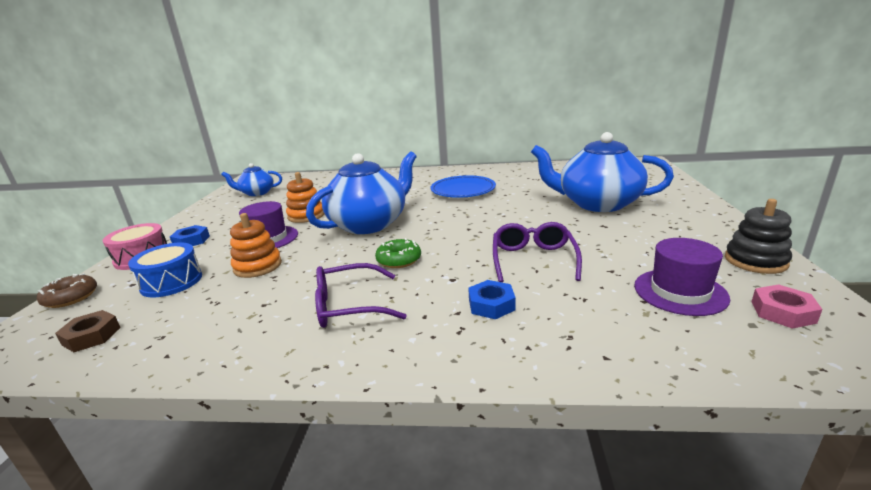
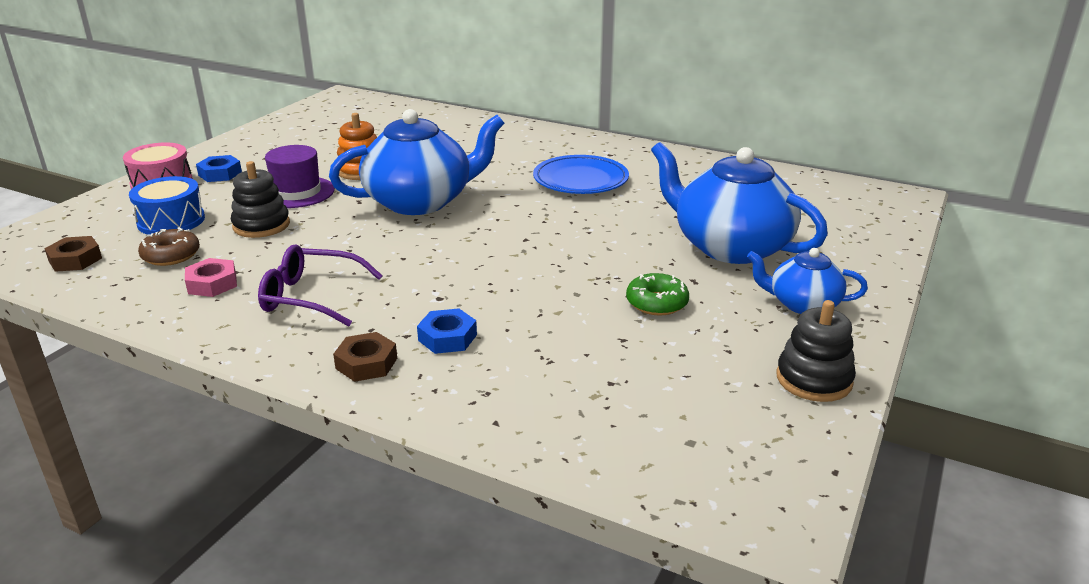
camera: 20 degrees right, 5 degrees up
(71, 297) = (77, 213): brown donut -> brown donut (171, 255)
(257, 193) = (333, 121): blue teapot -> blue teapot (802, 304)
(257, 266) = (261, 225): orange stacking toy -> black stacking toy
(399, 260) = (407, 258): green donut -> green donut (656, 303)
(450, 344) = (366, 363): none -> brown nut
(533, 259) = (552, 300): purple glasses -> none
(680, 292) = (665, 385): purple hat -> none
(782, 312) = (745, 441): pink nut -> pink nut (212, 284)

